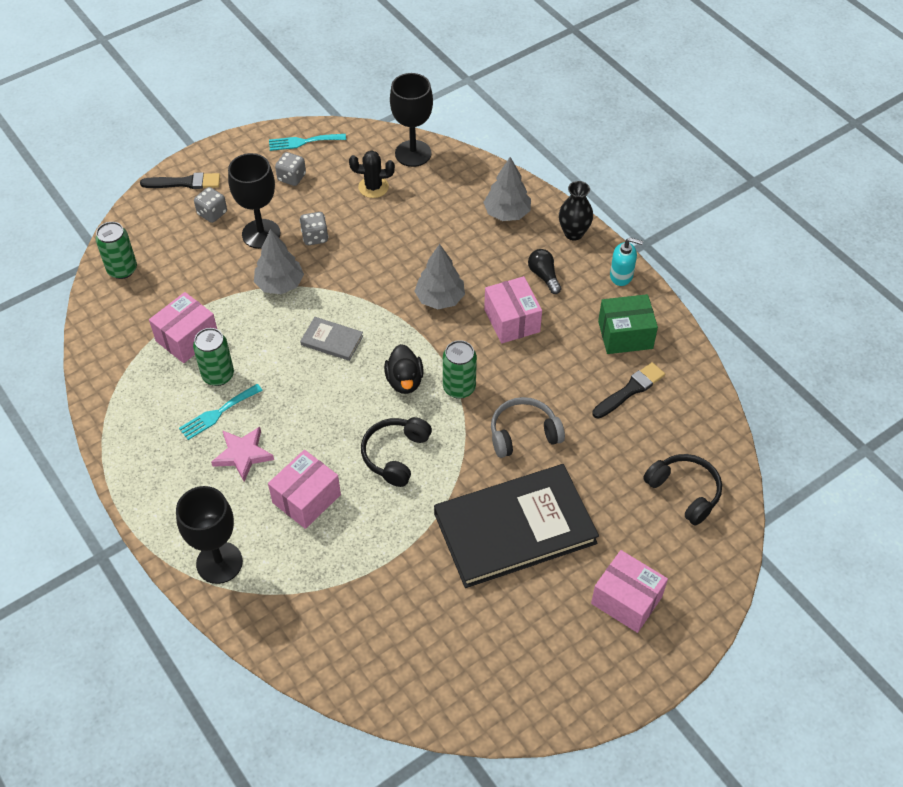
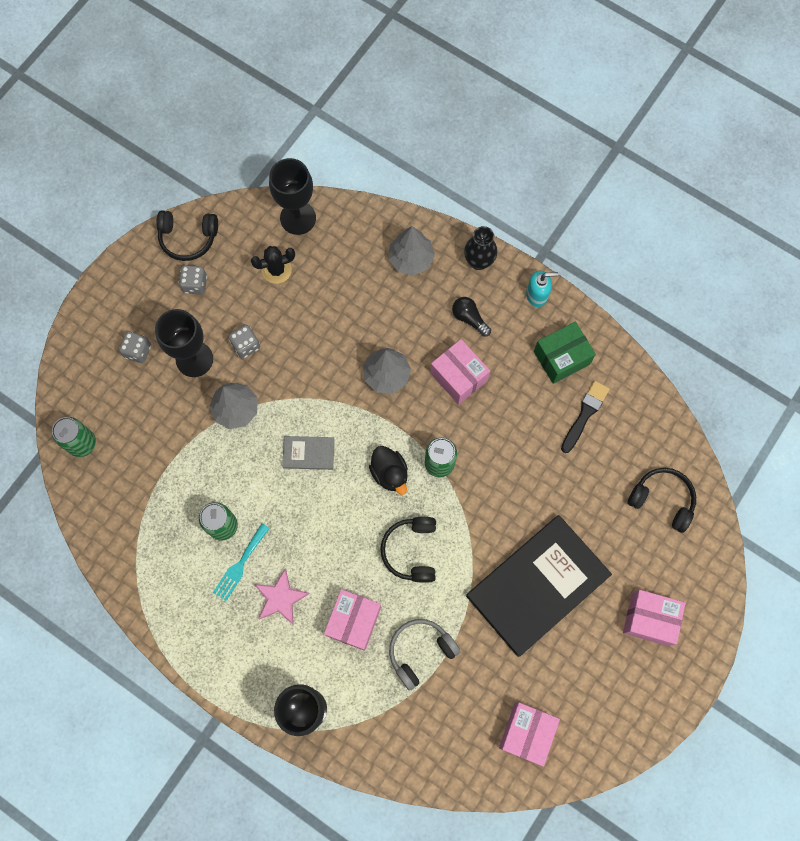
camera: 20 degrees left, 20 degrees up
(185, 183) = (95, 324): black brush -> none
(187, 338) = (177, 497): pink box -> pink box (526, 733)
(303, 142) = (188, 238): turquoise fork -> black headphones
(523, 433) = (511, 490): grey headphones -> grey headphones (420, 651)

